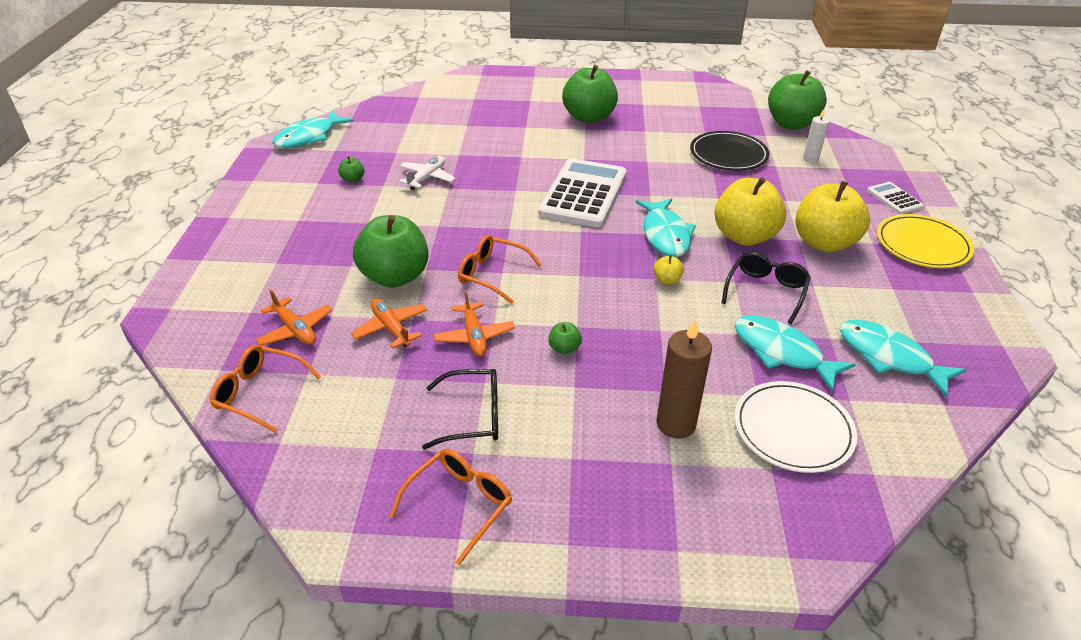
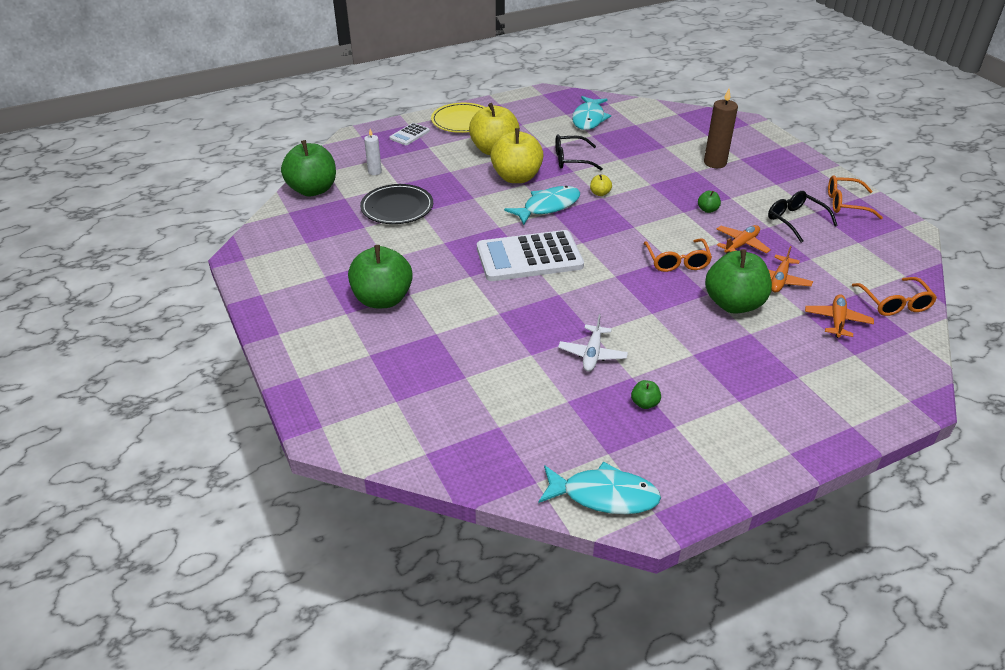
camera: 120 degrees left, 0 degrees up
(427, 178) = (592, 354): white plane -> white plane turned 75 degrees counterclockwise
(782, 352) = (622, 146): turquoise fish -> none
(793, 429) = (676, 134): white plate -> none

